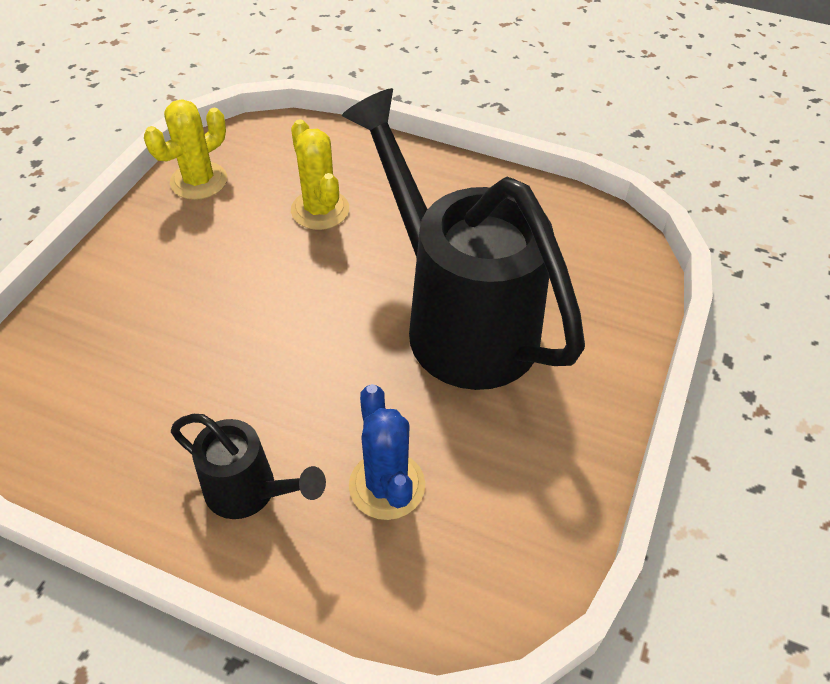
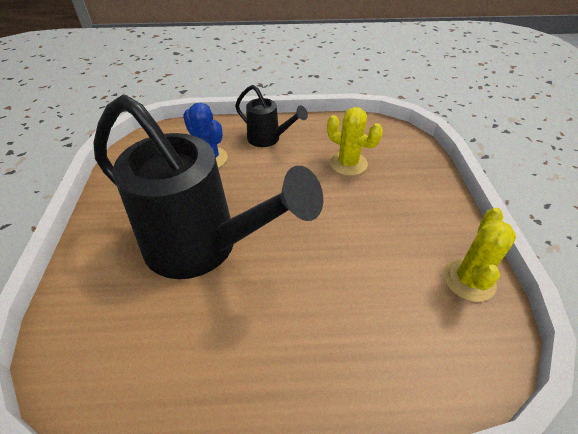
camera: 155 degrees right, 5 degrees down
(250, 492) = (268, 139): black watering can -> black watering can turned 150 degrees counterclockwise
(320, 210) = (356, 294): yellow cactus -> yellow cactus (348, 163)

